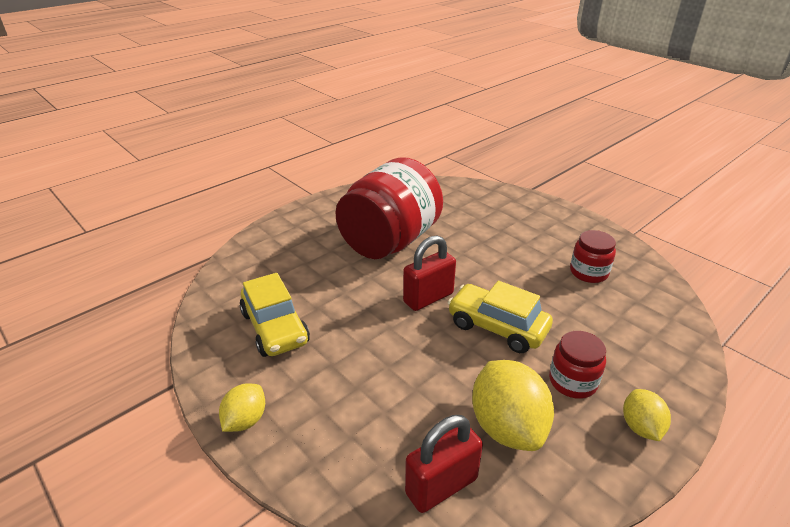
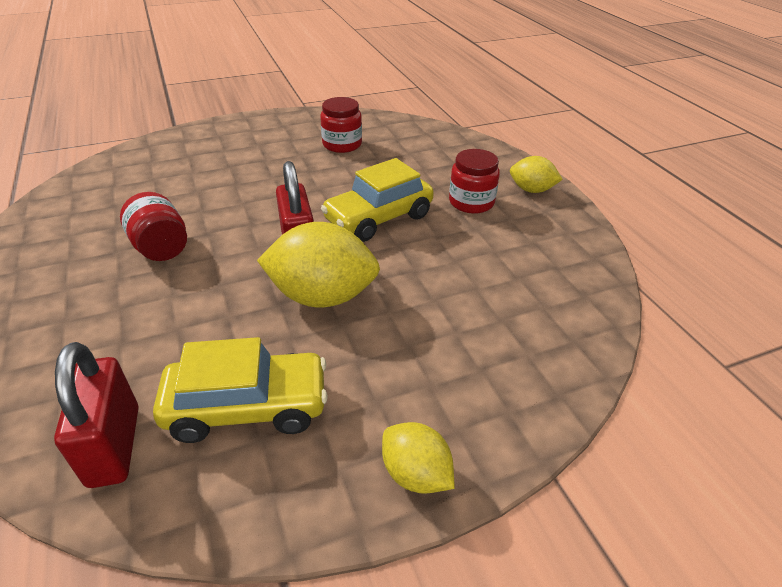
camera: 70 degrees left, 5 degrees up
(390, 241) = (161, 248): red jar -> red jar, size x0.46
(441, 486) = (563, 316): red padlock -> red padlock (114, 446)
(507, 427) = (507, 254): yellow lemon -> yellow lemon (322, 296)

